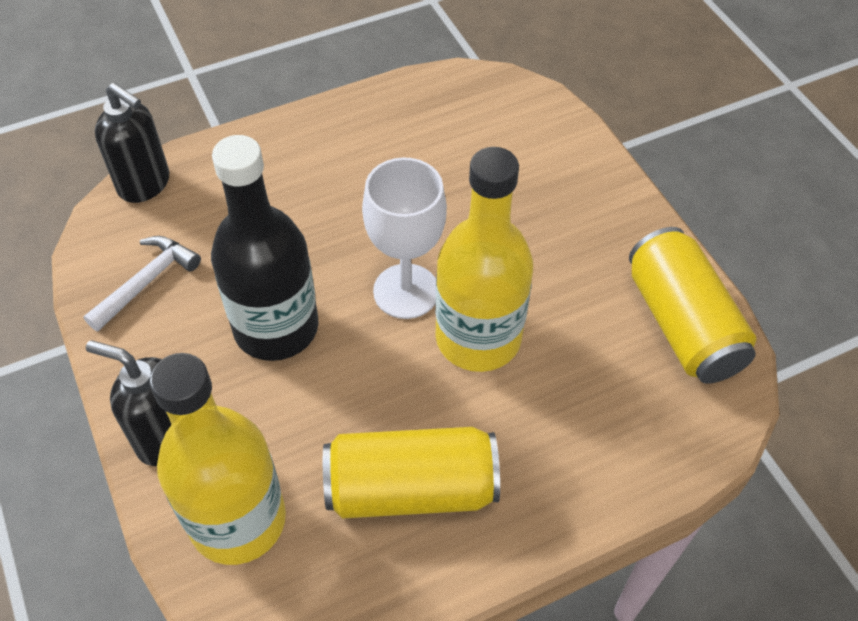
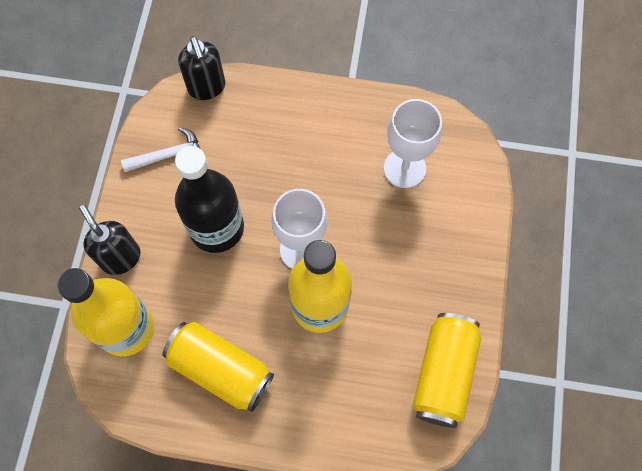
camera: 35 degrees right, 15 degrees up
(458, 145) = (404, 168): none -> white goblet

